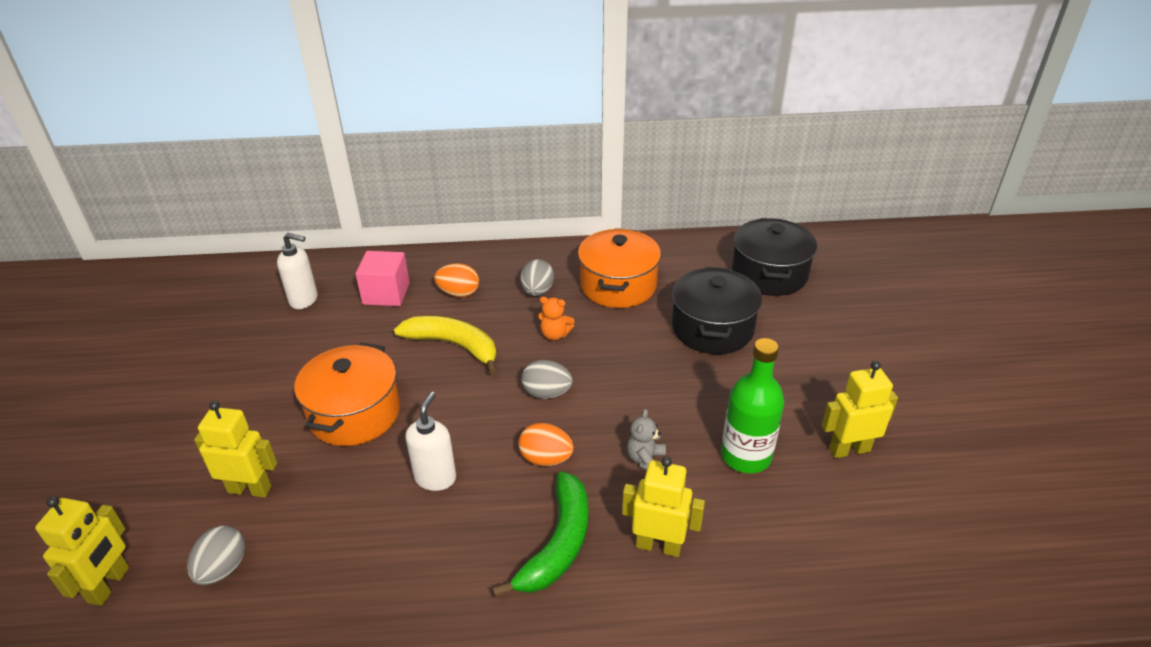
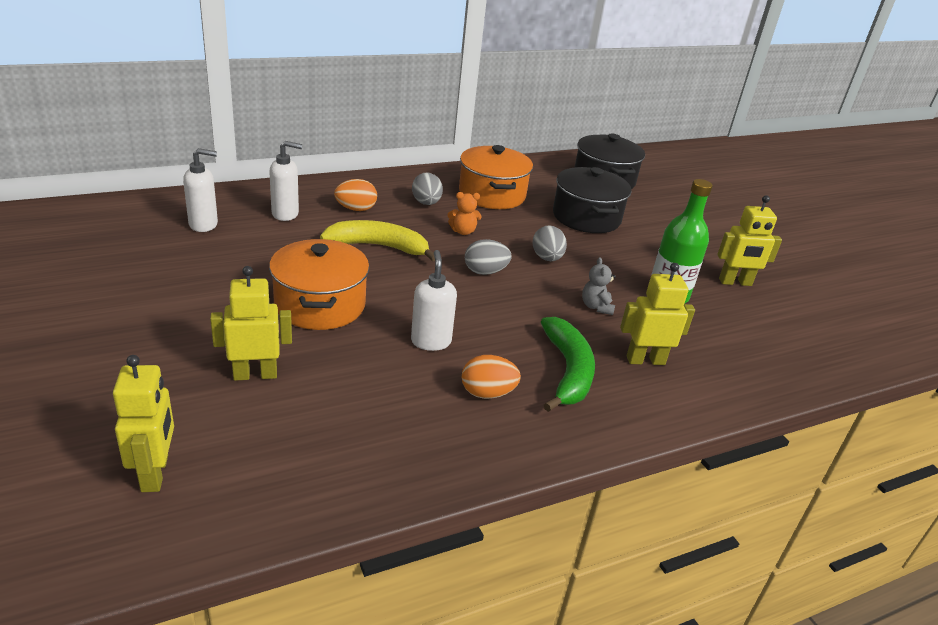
camera: 25 degrees left, 5 degrees down
(223, 569) = (272, 439): grey egg -> grey egg (547, 258)
(386, 293) = (285, 214): pink cube -> white soap dispenser
(546, 459) = (516, 316): orange egg -> orange egg (487, 393)
(849, 449) = (735, 282): yellow robot -> yellow robot turned 150 degrees counterclockwise

